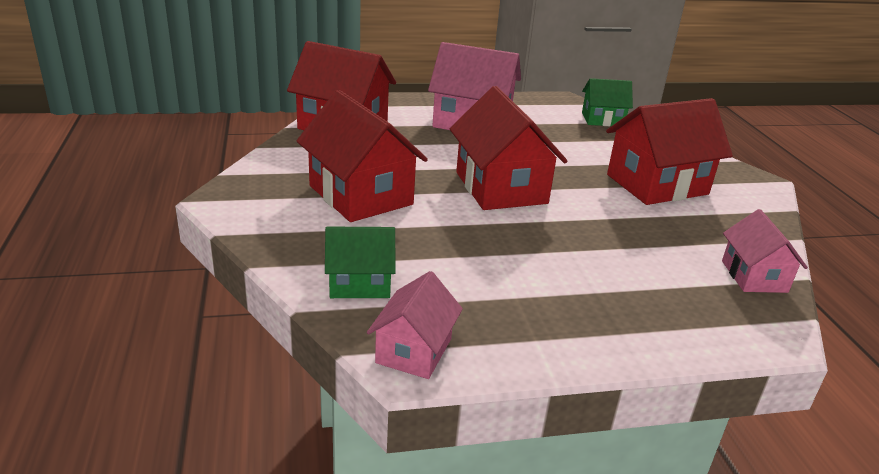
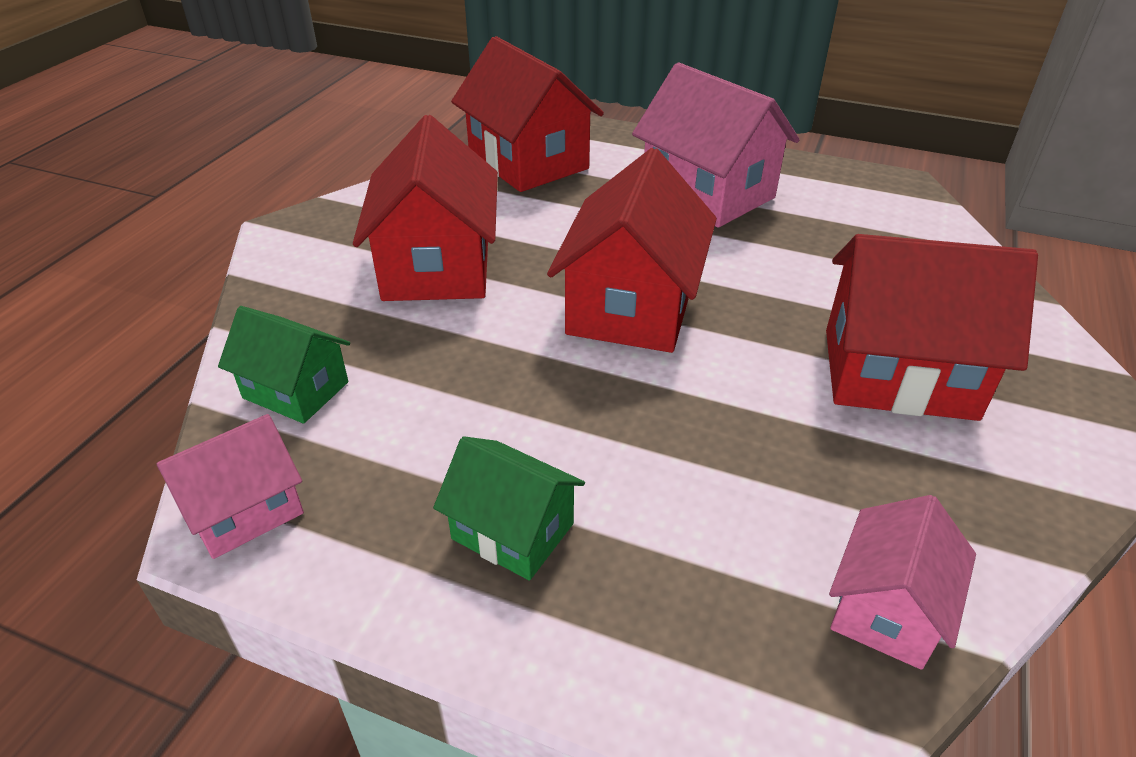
camera: 35 degrees right, 10 degrees up
(602, 119) = (931, 233): green house -> green house (512, 531)

